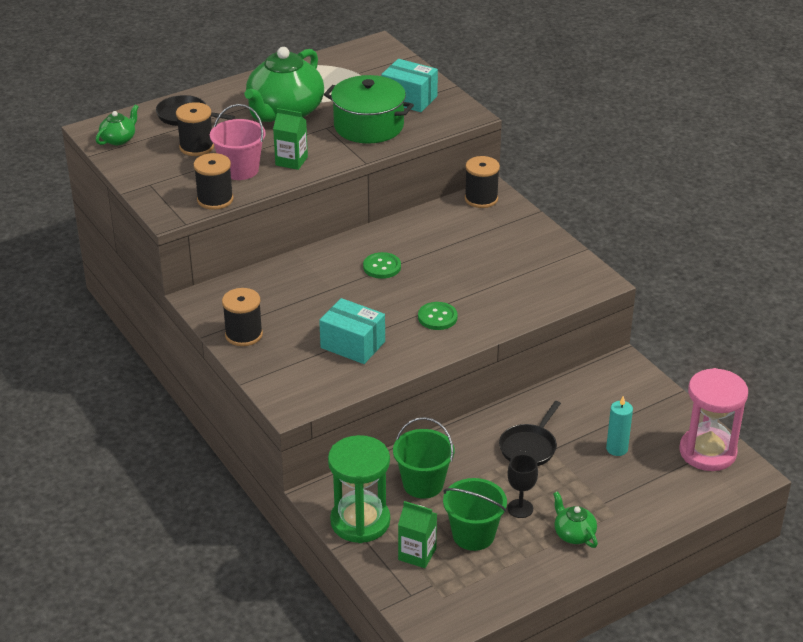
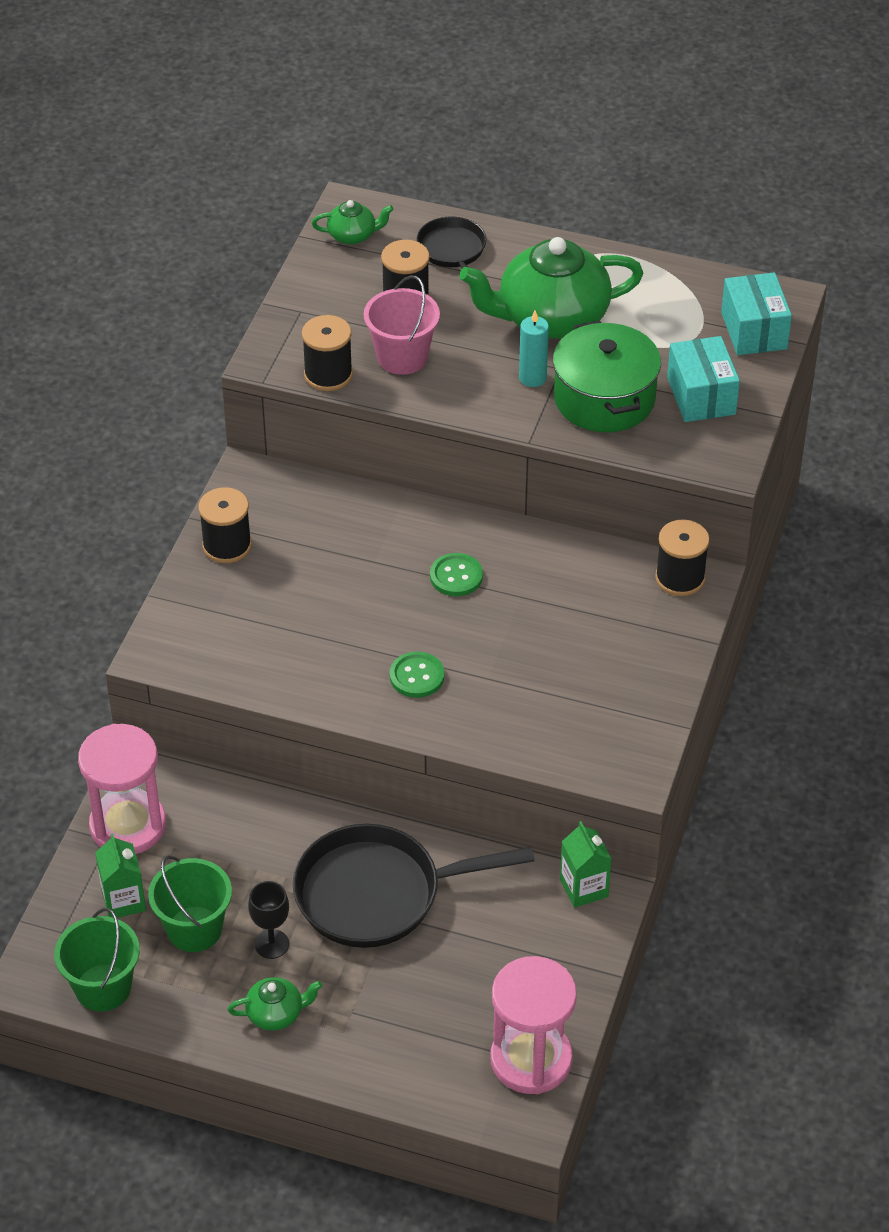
camera: 50 degrees right, 10 degrees up
(291, 161) = (463, 384): green carton -> green carton (584, 888)
(352, 345) = (298, 638): turquoise box -> turquoise box (753, 330)
(360, 521) = (128, 825): green hourglass -> pink hourglass
(423, 484) = (231, 840): green bucket -> green bucket (103, 988)
(529, 447) = (377, 893): black pan -> black pan, size x1.83
(573, 534) = (276, 1013): green teapot -> green teapot turned 60 degrees clockwise
(617, 449) = (452, 972): turquoise candle -> turquoise candle (532, 378)

